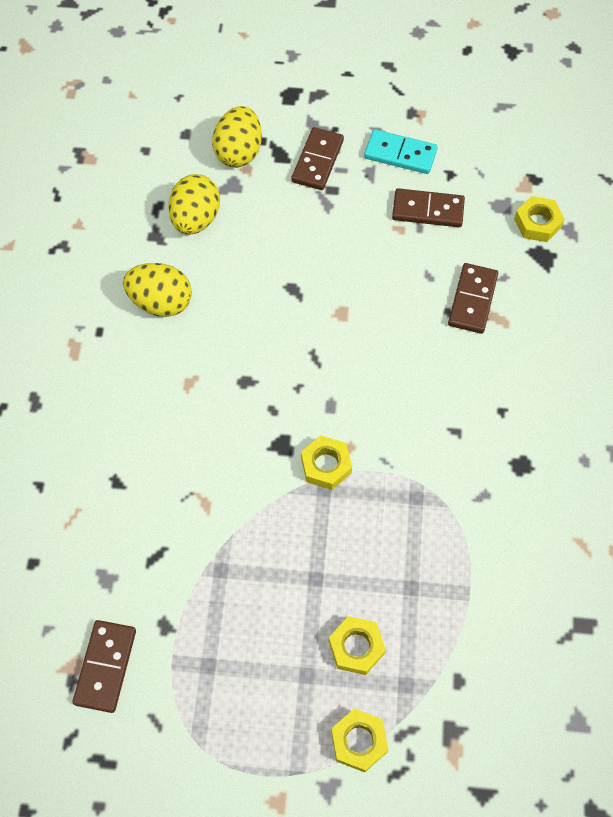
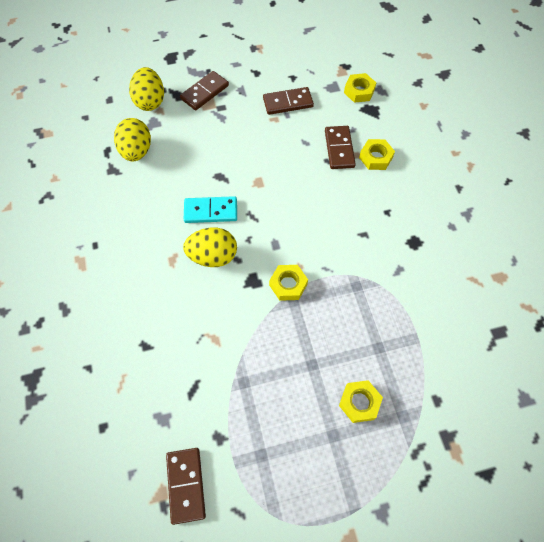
camera: 20 degrees left, 0 degrees up
(161, 302) = (132, 212): yellow egg -> yellow egg (213, 256)
(318, 161) = (205, 92): brown domino -> brown domino turned 45 degrees clockwise
(359, 741) = (389, 469): yellow nut -> yellow nut (375, 157)
(400, 154) = (256, 74): turquoise domino -> turquoise domino (211, 211)

